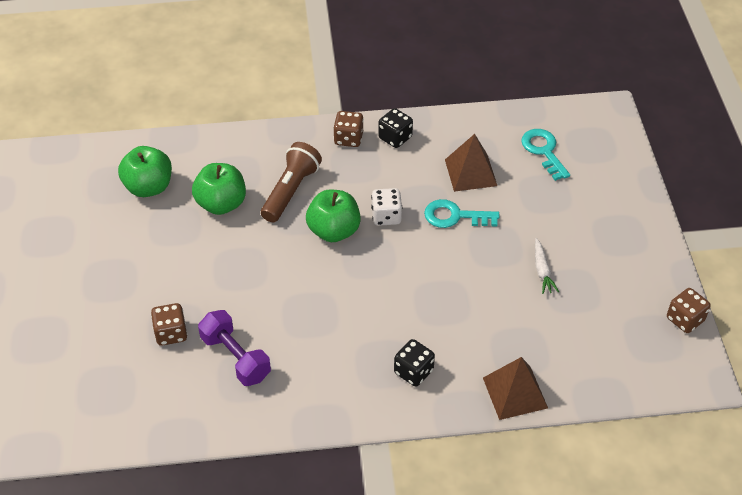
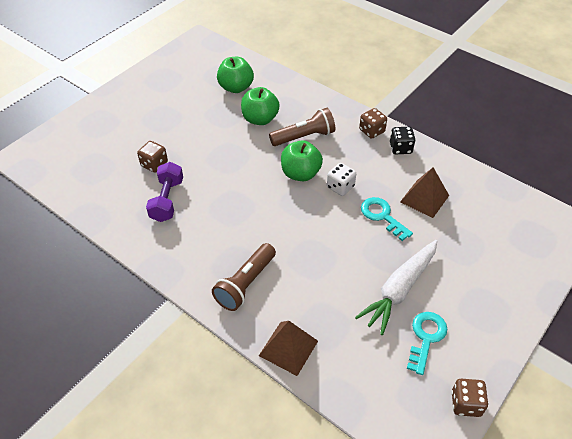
camera: 45 degrees right, 0 degrees up
(413, 372) = (245, 284): black dice -> brown flashlight
(542, 270) = (399, 289): white carrot -> white carrot, size x2.12
(543, 151) = (491, 219): turquoise key -> turquoise key (426, 337)

